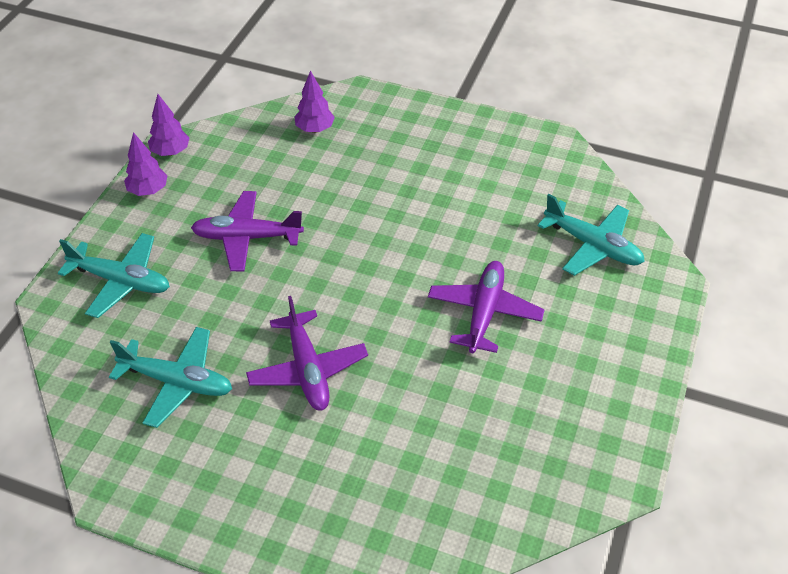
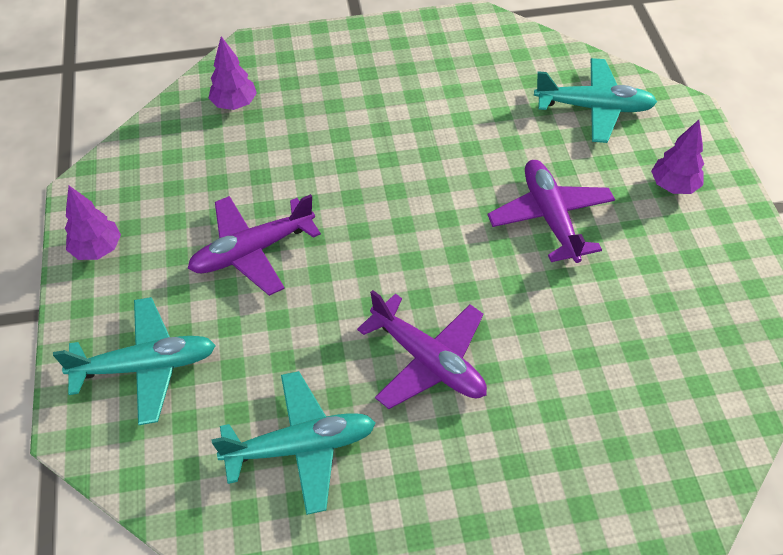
camera: 30 degrees left, 5 degrees up
(171, 152) = (90, 195): purple tree -> purple tree (673, 186)

